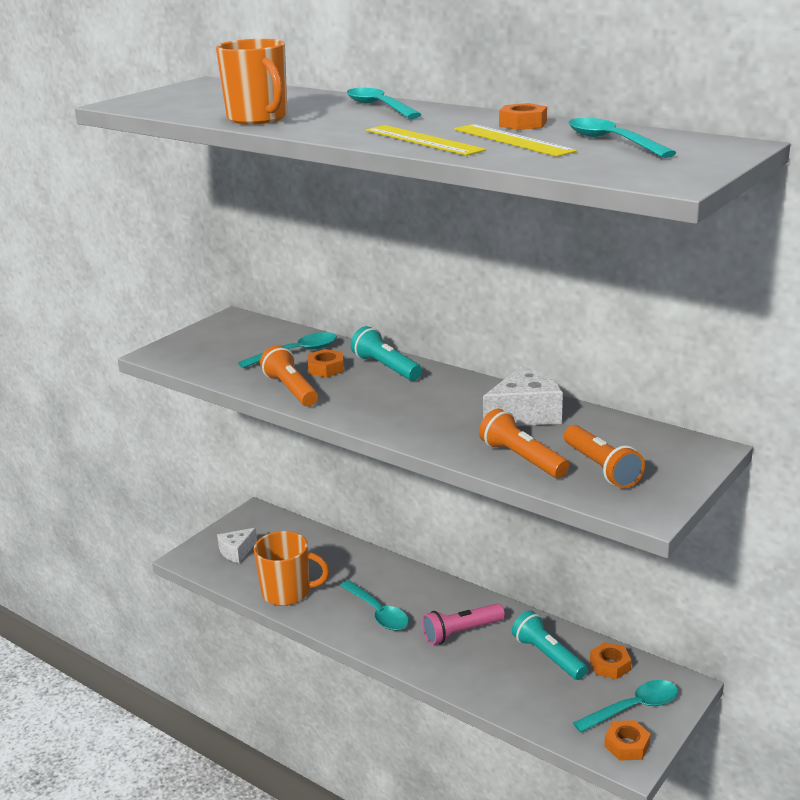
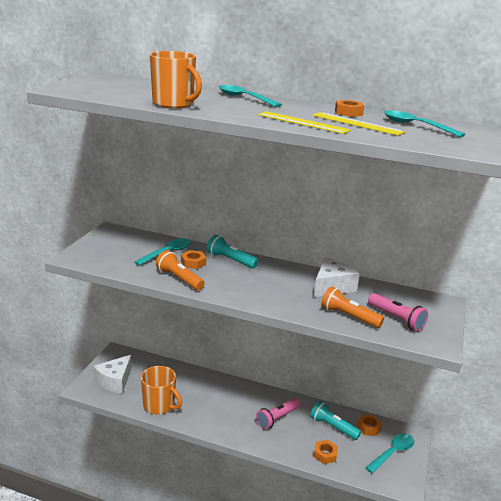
camera: 20 degrees left, 0 degrees up
(237, 552) = (115, 381): white cheese -> white cheese, size x1.57
(287, 592) = (159, 405): orange mug -> orange mug turned 45 degrees clockwise
(378, 613) = (222, 412): turquoise spoon -> none
(601, 468) = (396, 319): orange flashlight -> pink flashlight
(627, 745) = (399, 477): orange nut -> orange nut (325, 454)

